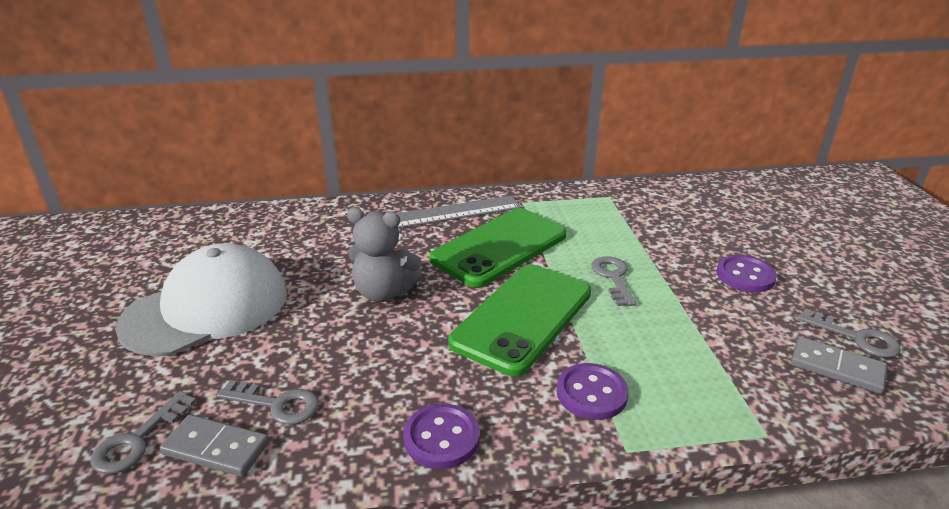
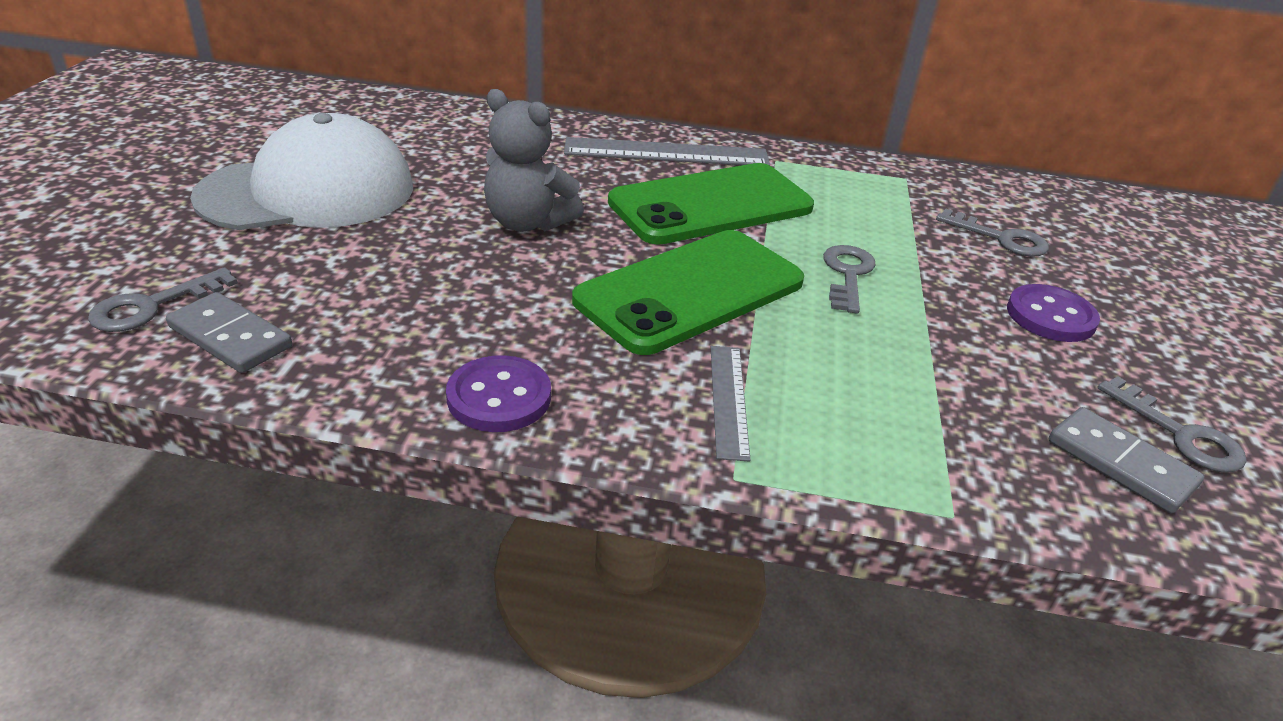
camera: 15 degrees right, 5 degrees up
(277, 404) = (326, 310): grey key -> grey key (1001, 238)
(591, 393) = (728, 400): purple button -> grey ruler

